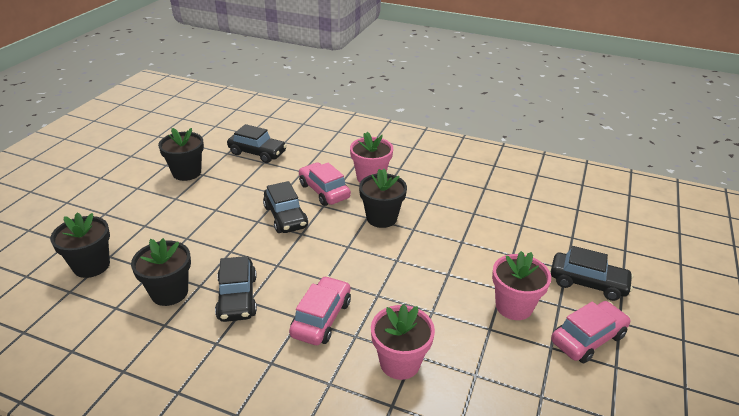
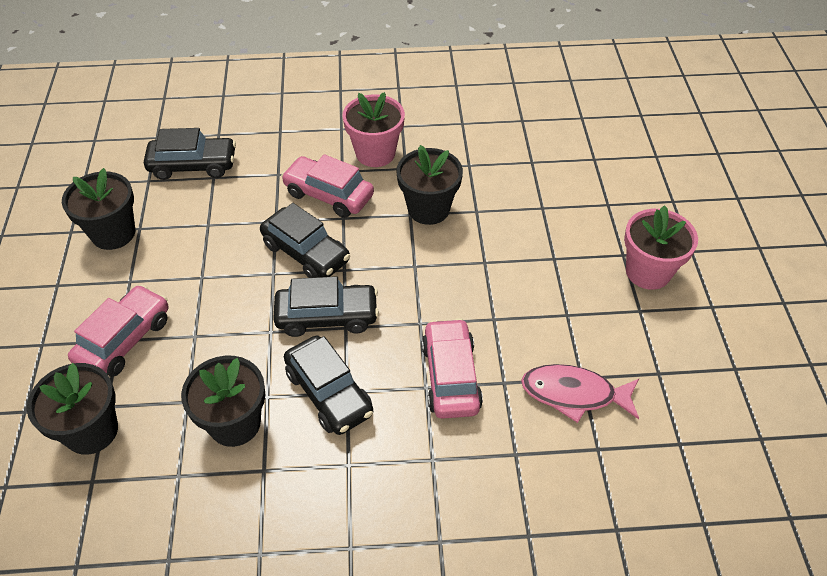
camera: 25 degrees left, 15 degrees up
(400, 362) = (574, 394): pink flower pot -> pink fish
(588, 283) = (704, 211): black car -> black car (327, 316)
(588, 338) = (741, 280): pink car -> pink car (124, 340)

